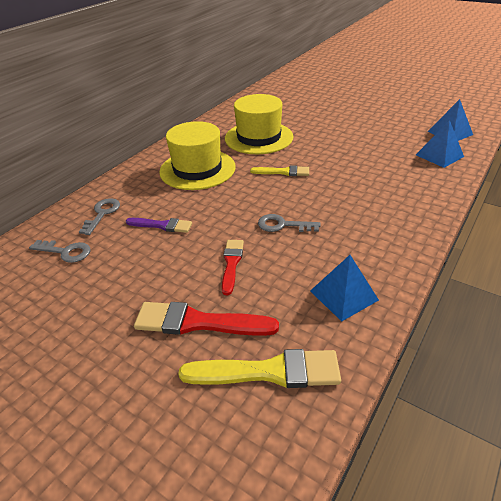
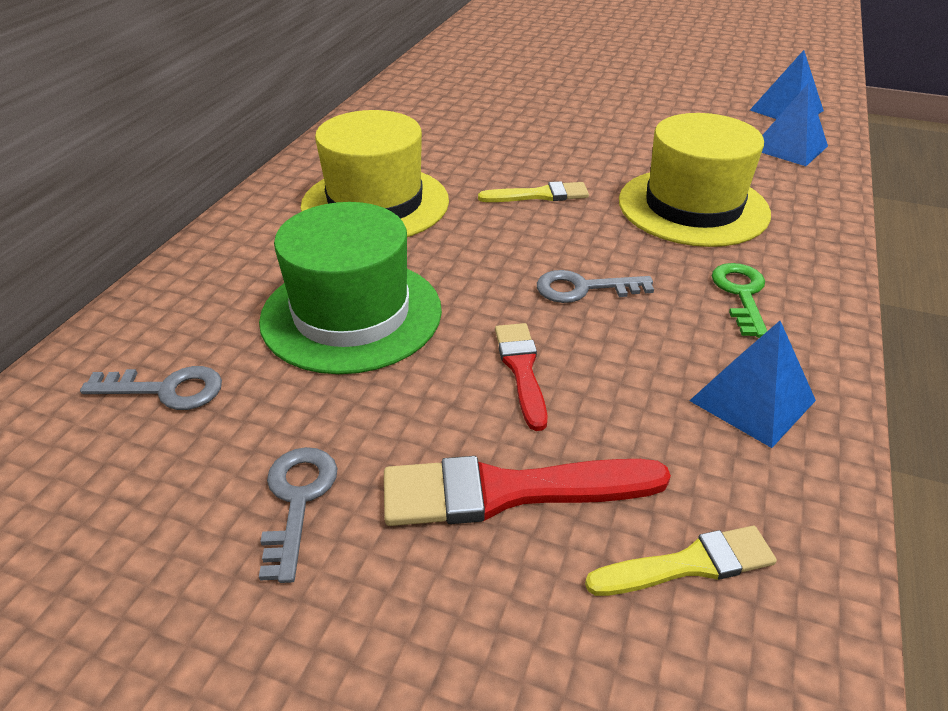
camera: 15 degrees left, 0 degrees up
(102, 214) = (215, 305): grey key -> grey key (297, 500)
(162, 225) = (351, 314): purple brush -> green hat
(259, 137) = (466, 139): yellow hat -> yellow hat (693, 207)
(269, 371) = (689, 564): yellow brush -> yellow brush, size x0.61
(367, 237) = (741, 294): none -> green key

